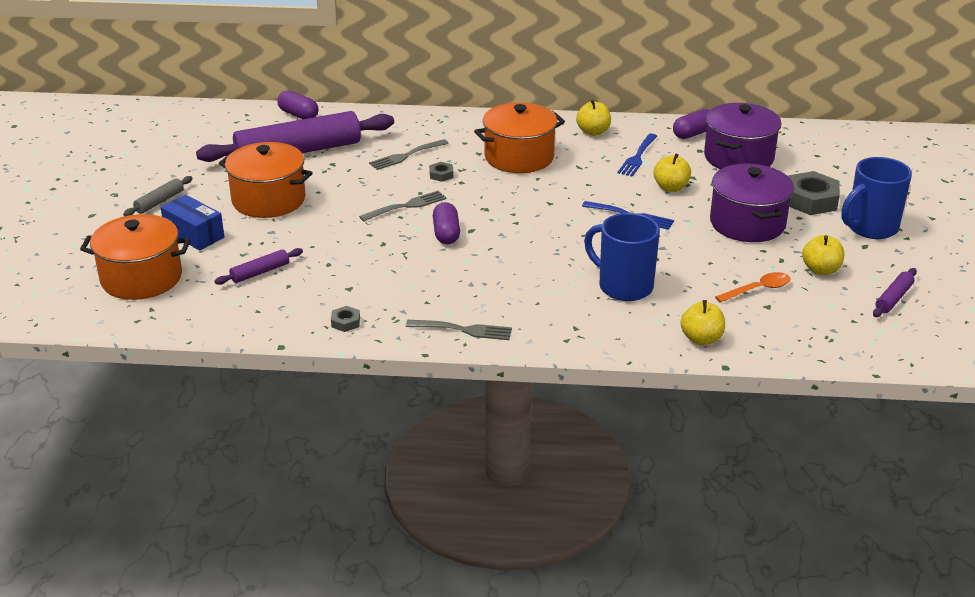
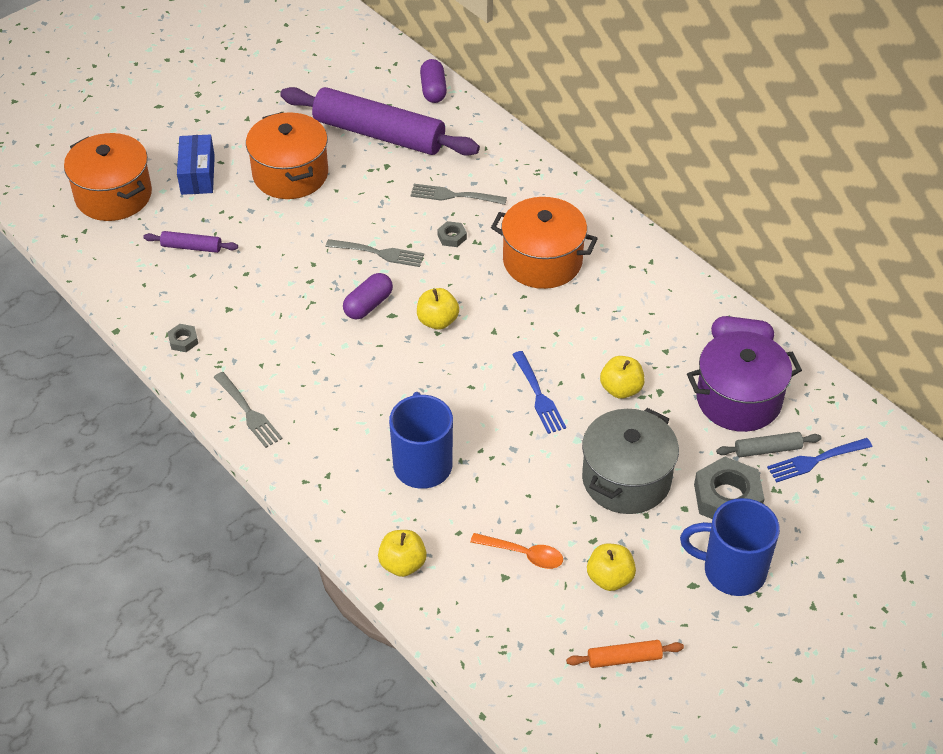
camera: 45 degrees right, 15 degrees up
(159, 202) = (216, 123): grey rolling pin -> grey rolling pin (767, 449)
(593, 132) = (650, 275): yellow apple -> yellow apple (437, 321)
(637, 157) = (645, 332): blue fork -> blue fork (815, 460)
(747, 223) = (626, 479): purple pot -> grey pot
(893, 298) = (624, 658): purple rolling pin -> orange rolling pin

